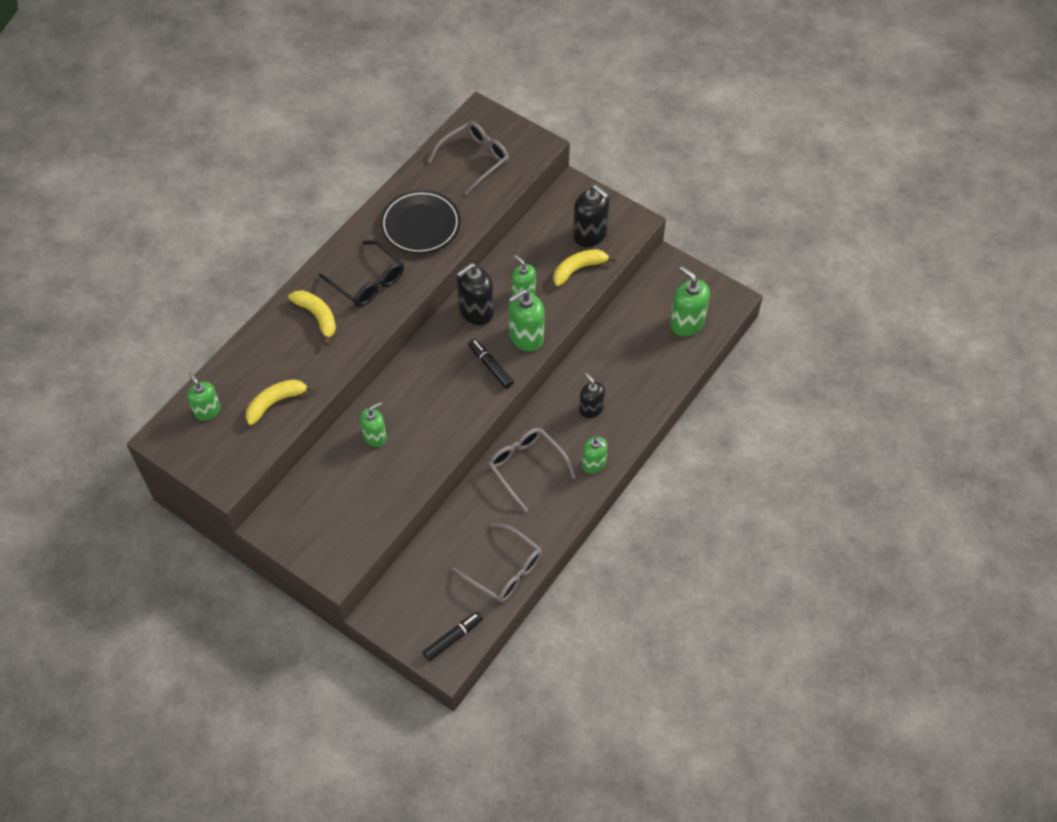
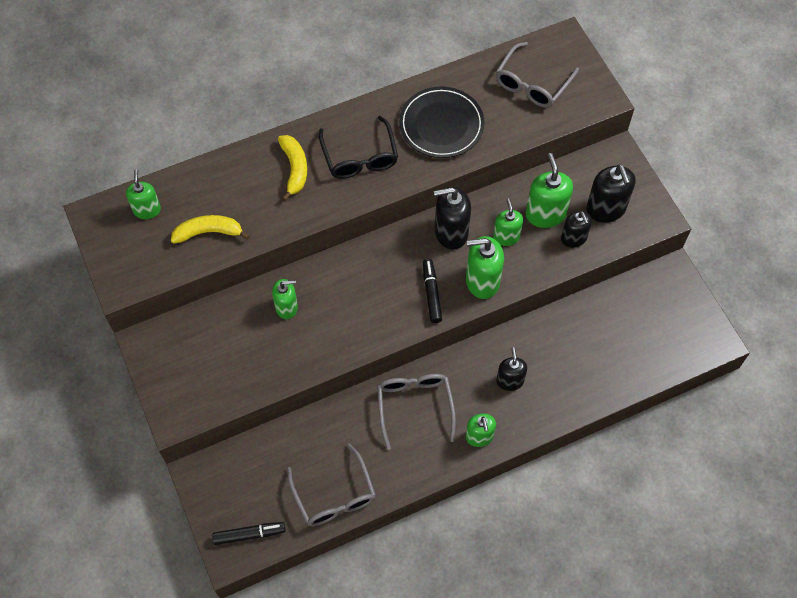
camera: 30 degrees right, 5 degrees up
(475, 159) = (532, 84): grey glasses -> grey glasses turned 135 degrees clockwise
(579, 269) = (573, 238): yellow banana -> black soap dispenser
(687, 323) = (655, 342): green soap dispenser -> green soap dispenser (545, 214)

